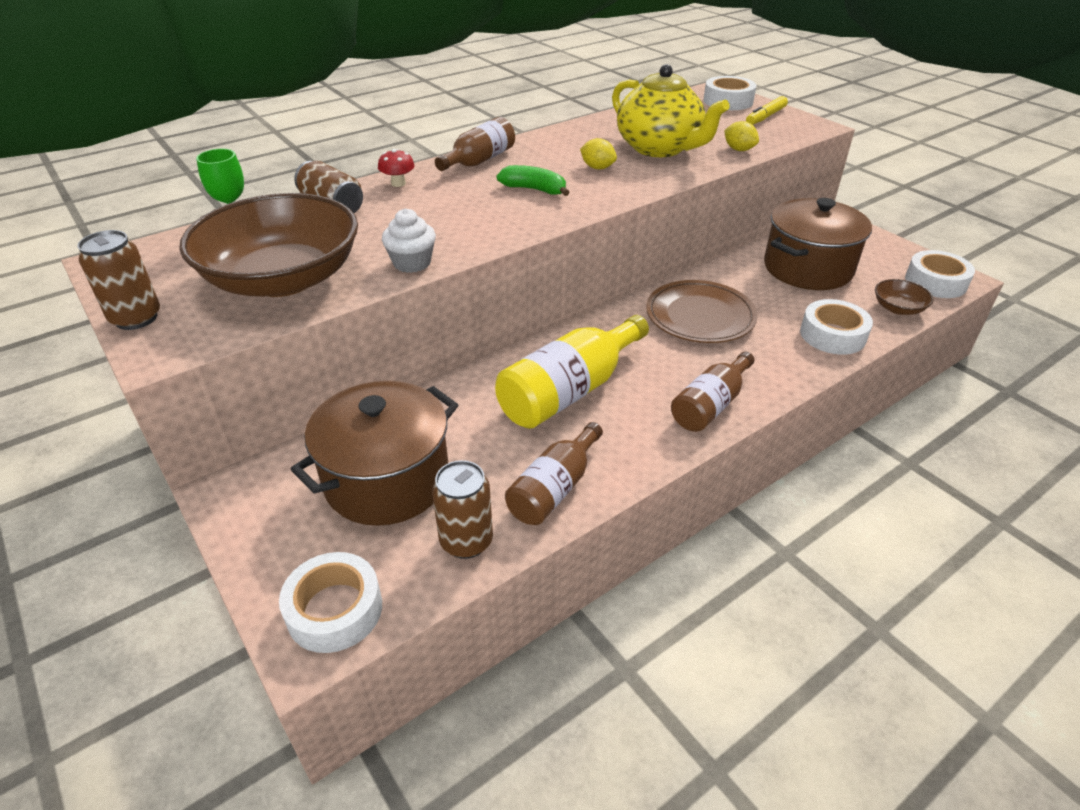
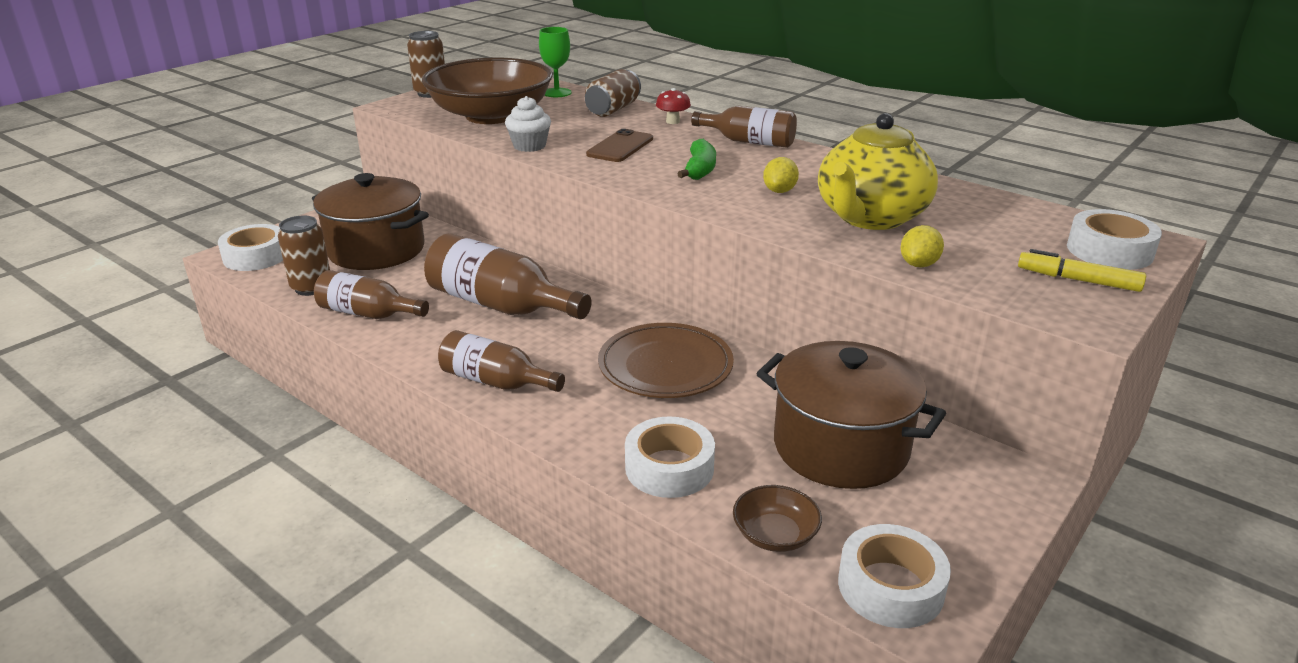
camera: 75 degrees right, 10 degrees down
(450, 216) = (620, 147): none -> brown phone
(569, 391) = (500, 305): yellow bottle -> brown bottle

